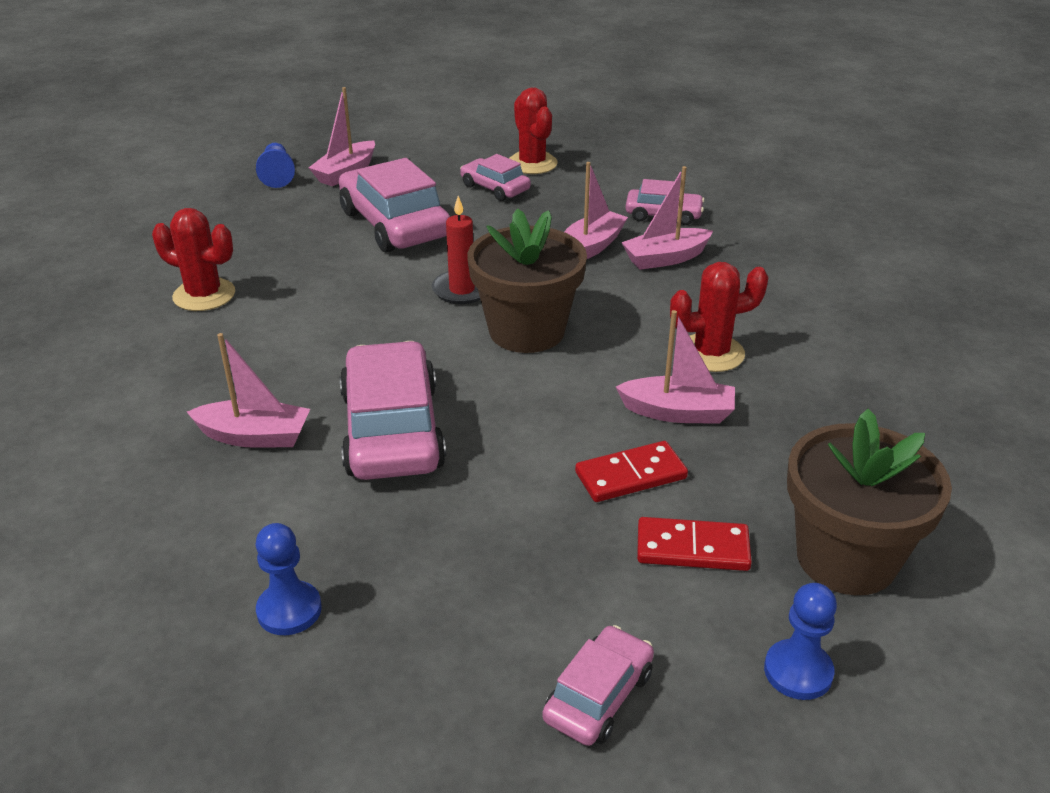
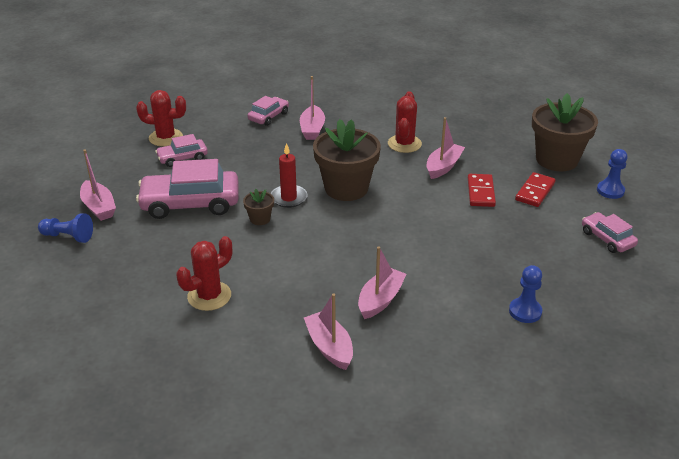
camera: 65 degrees left, 0 degrees up
(392, 430) = (404, 251): pink car -> none
(394, 282) = (260, 219): none -> brown flower pot
(591, 247) = (281, 146): pink boat -> pink boat (329, 347)

